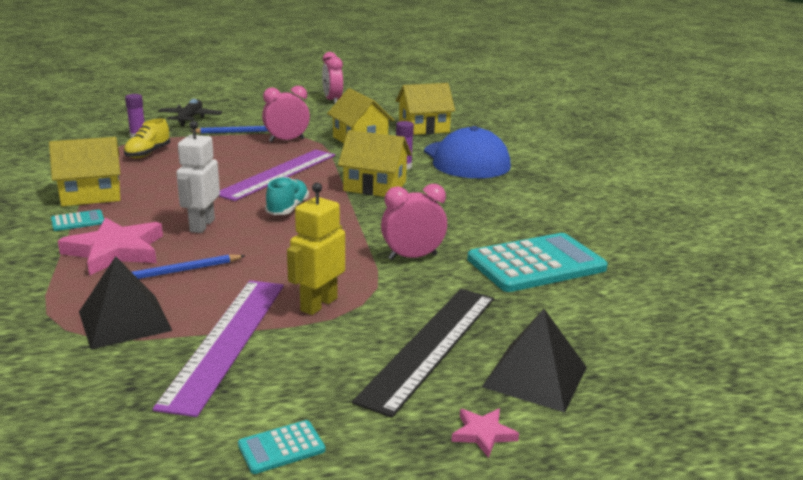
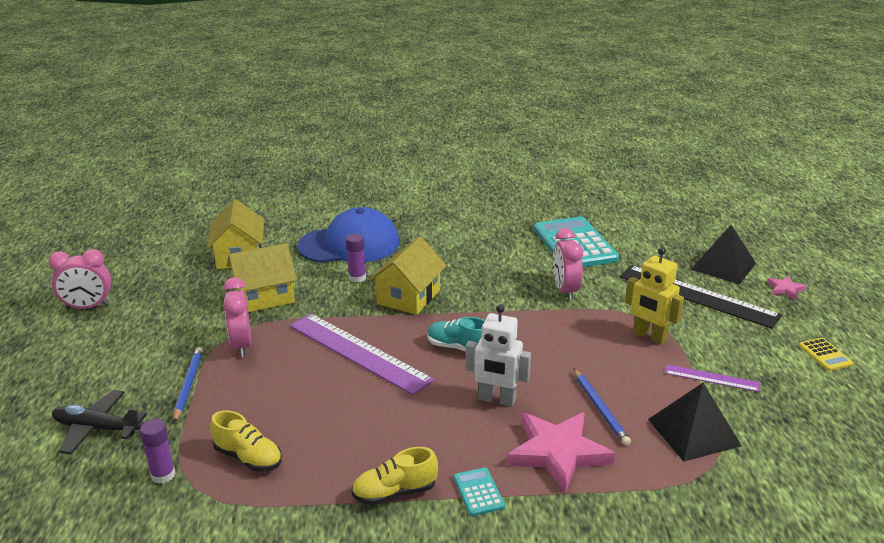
camera: 80 degrees left, 5 degrees up
(91, 195) = (395, 492): yellow house -> yellow shoe
(227, 340) = (711, 378): purple ruler -> purple ruler, size x0.49
(281, 448) = (825, 355): turquoise calculator -> yellow calculator

